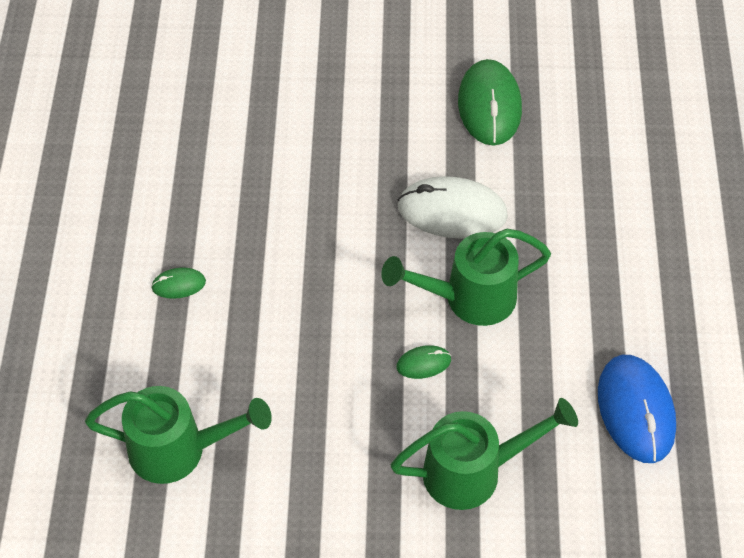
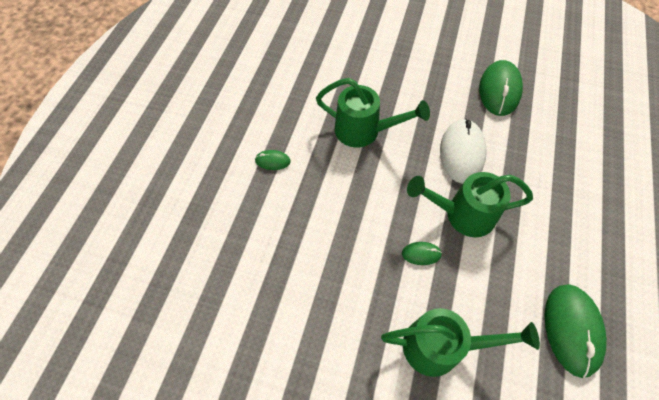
camera: 15 degrees right, 5 degrees up
(179, 450) = (239, 275): green watering can -> green watering can (364, 131)
(452, 211) = (462, 152): white mouse -> white mouse turned 75 degrees clockwise
(635, 410) = (572, 329): blue mouse -> green mouse

